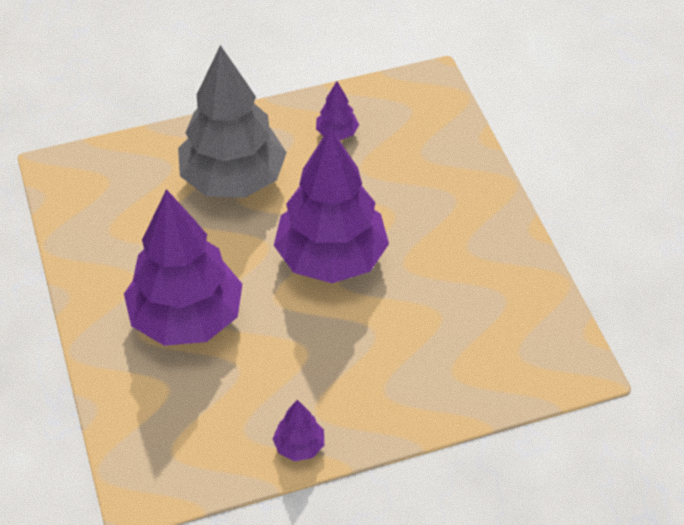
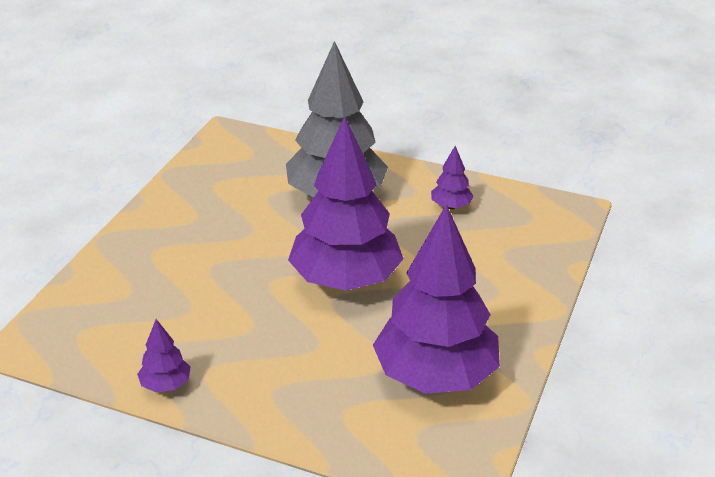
camera: 40 degrees right, 15 degrees down
(186, 318) = (196, 259): purple tree -> purple tree (435, 376)

